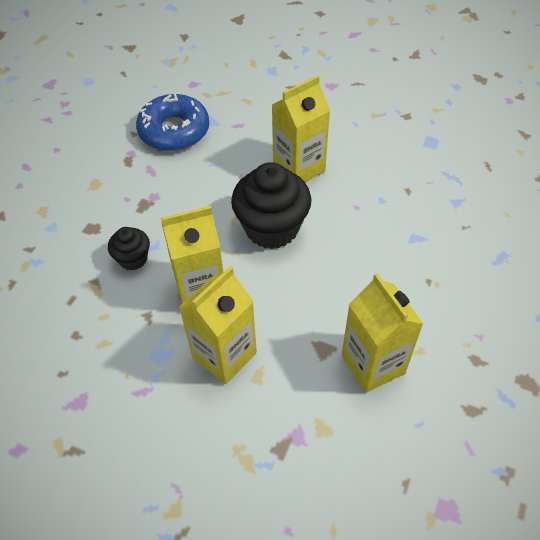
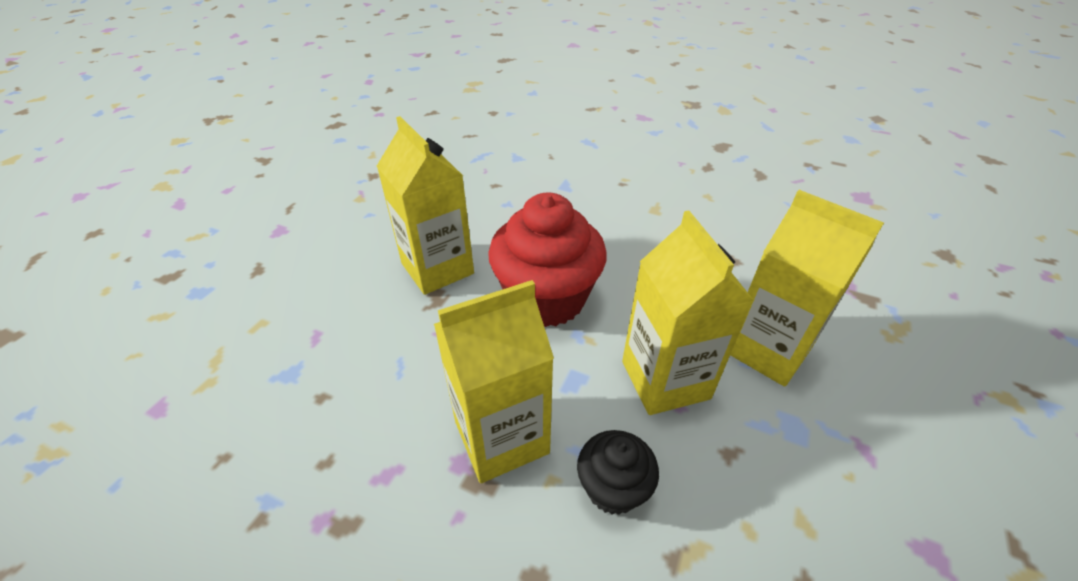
camera: 90 degrees left, 10 degrees down
(174, 131) = (287, 436): blue donut -> none
(272, 228) = (546, 299): black cupcake -> red cupcake
(373, 364) = (734, 226): yellow carton -> yellow carton (501, 437)

